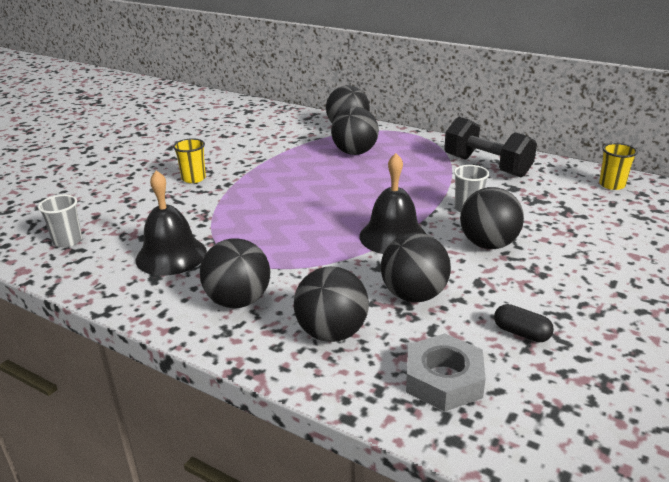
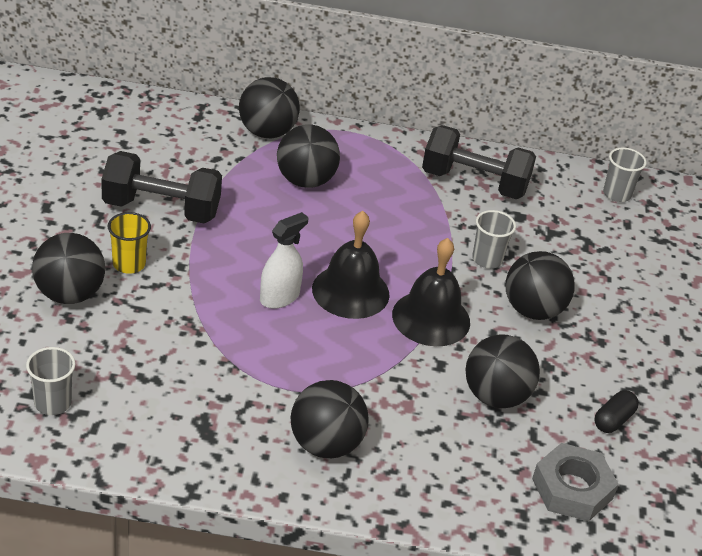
camera: 30 degrees left, 10 degrees up
(171, 255) = (202, 398): black bell -> black bell (350, 291)
(242, 155) = (161, 209): none -> black dumbbell
(282, 208) = (279, 297): none -> white spray bottle
(332, 333) = (445, 462): black ball -> black ball (69, 294)
(521, 333) = (613, 420): black capsule -> black capsule turned 60 degrees counterclockwise
(612, 185) = (617, 194): yellow cup -> grey cup

